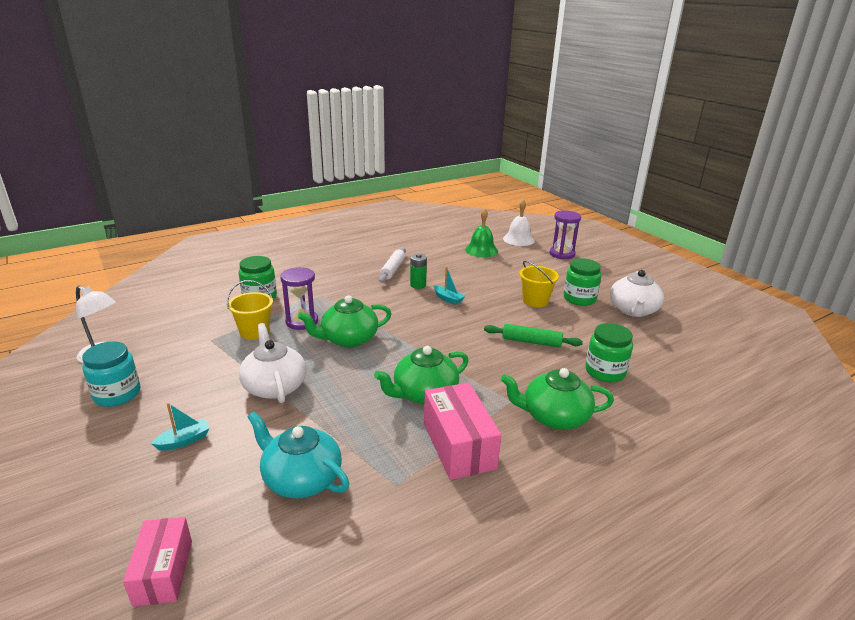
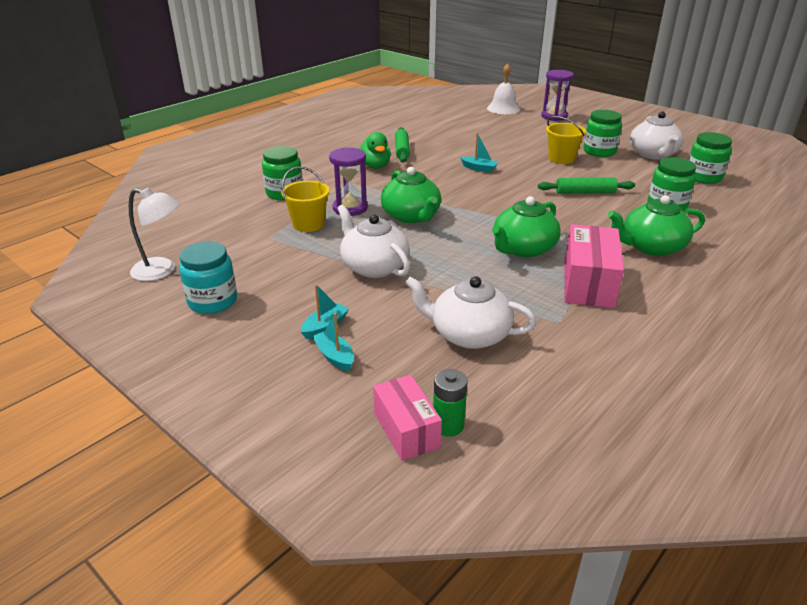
camera: 15 degrees left, 5 degrees up
(167, 474) = (334, 356): none -> turquoise boat
(301, 479) = (469, 334): turquoise teapot -> white teapot
(348, 339) = (411, 216): green teapot -> green teapot turned 75 degrees counterclockwise
(356, 282) = (375, 166): none -> green duck
(392, 269) = (402, 150): white rolling pin -> green rolling pin
(418, 285) = (439, 160): green battery -> green battery (448, 425)
(458, 446) = (588, 283): pink box -> pink box turned 45 degrees clockwise
(481, 250) = (475, 122): green bell -> none
(669, 345) = (703, 177): none -> green jar

